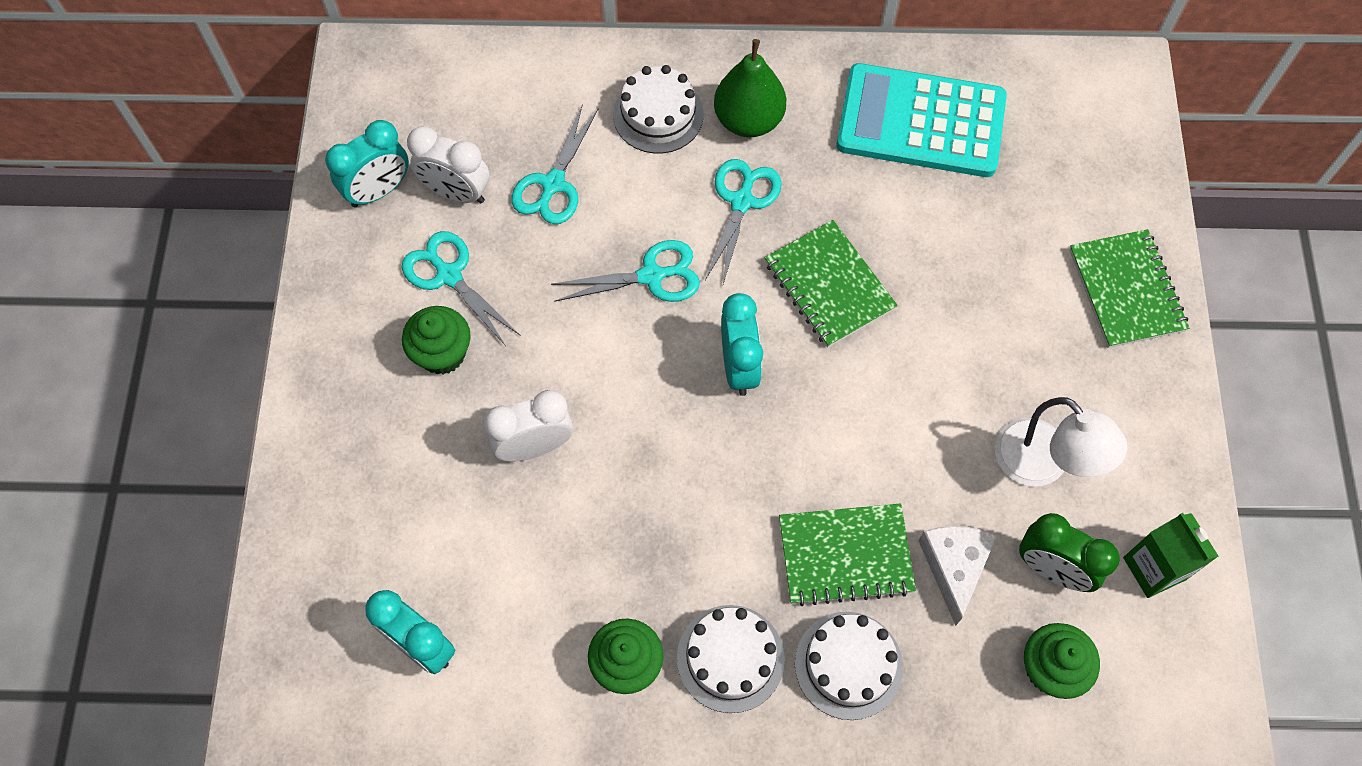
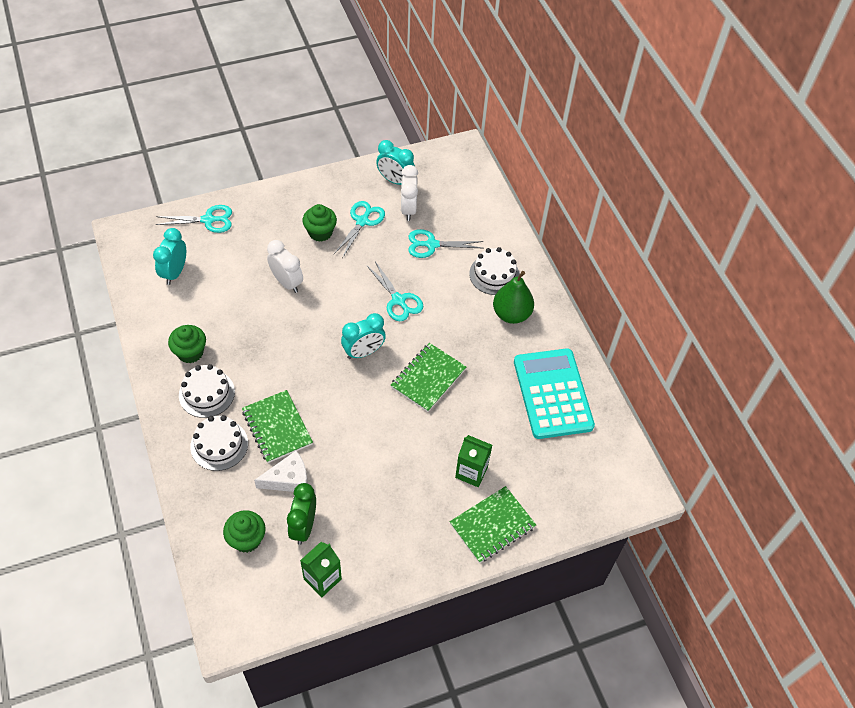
camera: 65 degrees right, 10 degrees down
(742, 201) = (460, 325): turquoise scissors -> turquoise scissors (208, 220)
(1025, 285) = (471, 472): none -> green carton
(1042, 465) = (363, 507): white lamp -> none

